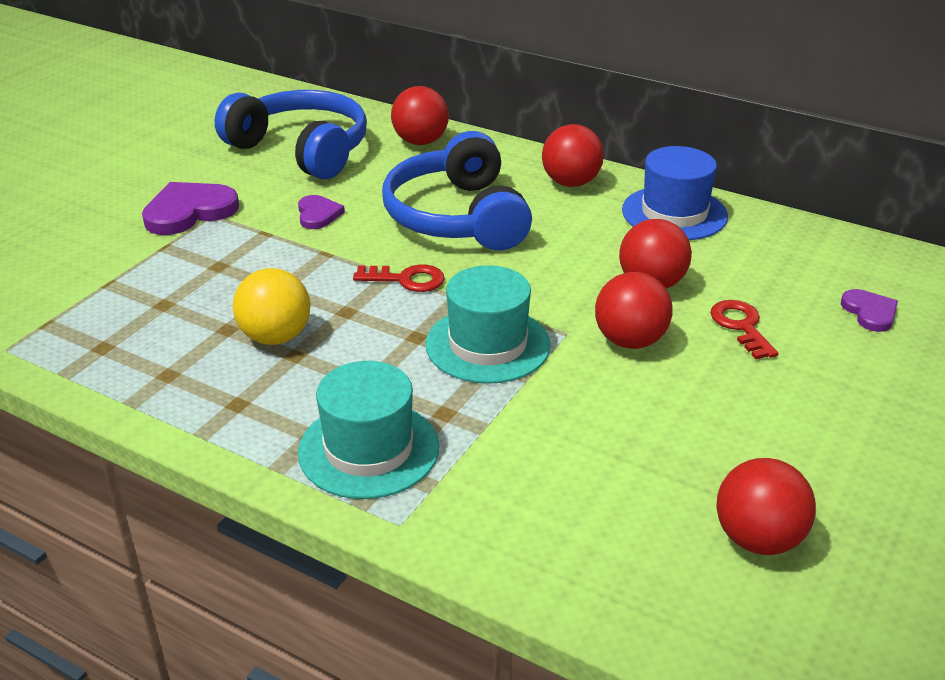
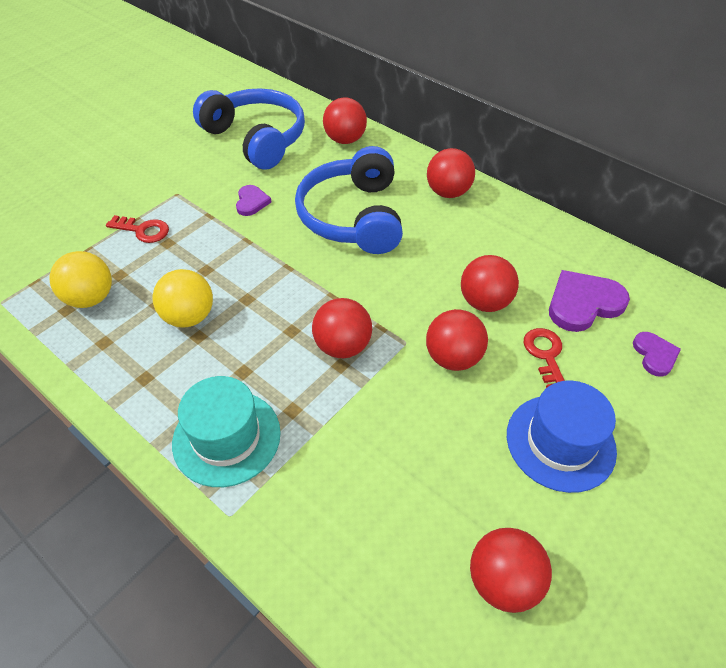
camera: 10 degrees right, 15 degrees up
(133, 332) = (91, 298): none -> yellow ball
(189, 211) = (161, 188): purple heart -> purple heart (583, 303)
(406, 279) = (299, 273): red key -> red key (143, 230)
(488, 345) = (342, 346): turquoise hat -> red ball
(674, 213) = (521, 232): blue hat -> blue hat (560, 442)

